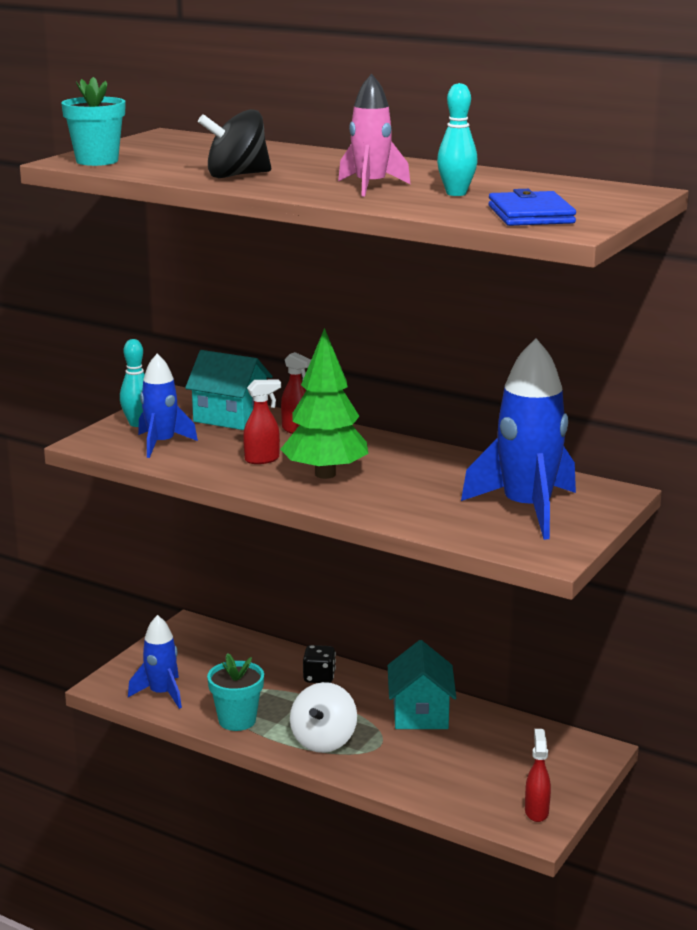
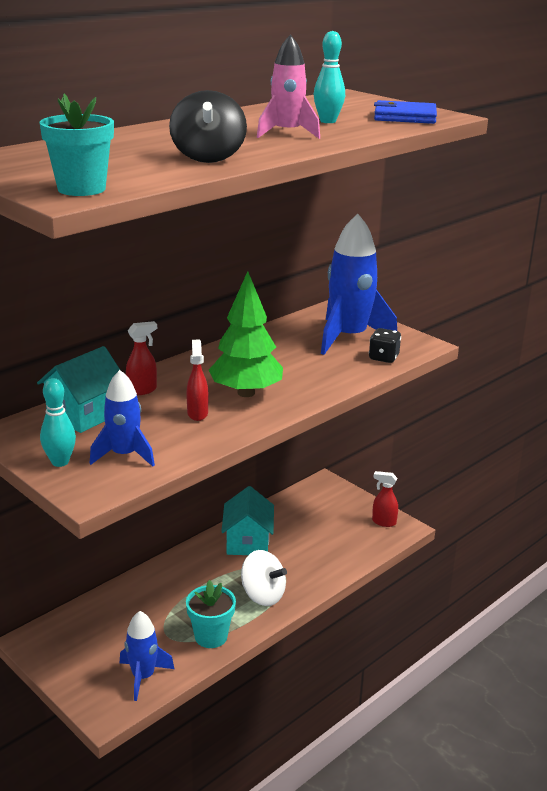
camera: 75 degrees left, 5 degrees up
(319, 677) = (169, 580): black dice -> black dice (383, 358)
(420, 713) = (247, 542): turquoise house -> turquoise house turned 75 degrees clockwise

